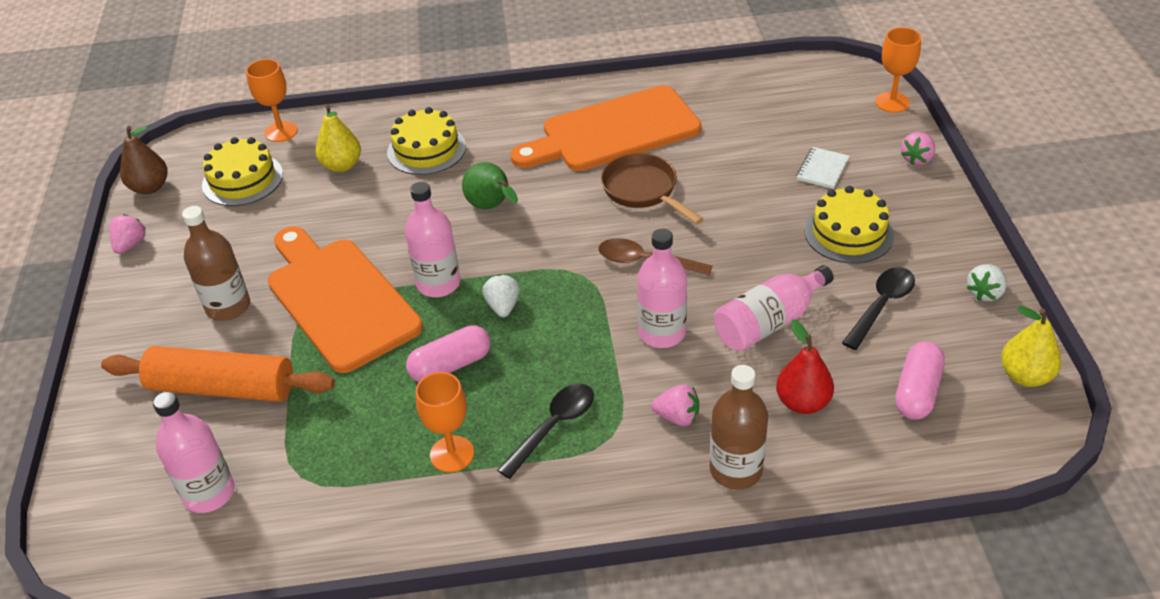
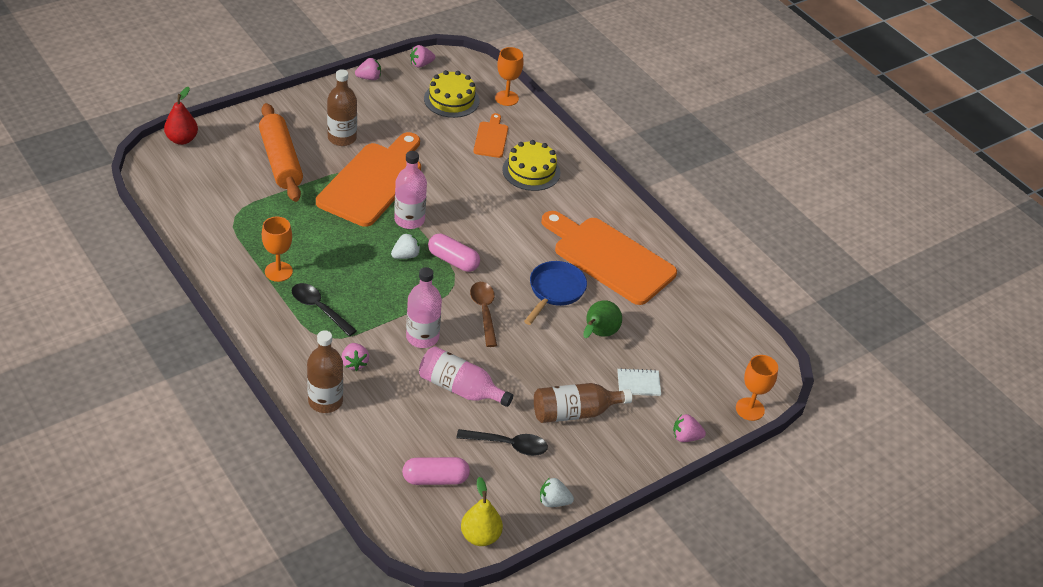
camera: 55 degrees right, 0 degrees up
(150, 187) = (421, 64): brown pear -> pink strawberry
(209, 493) = (208, 186): pink bottle -> none
(342, 165) = (491, 138): yellow pear -> orange cutting board
(451, 365) = (345, 248): pink capsule -> pink capsule (453, 260)
(491, 207) = (493, 221): green pear -> green pear (598, 334)
(553, 427) = (319, 309): black spoon -> black spoon turned 150 degrees counterclockwise
(643, 191) = (554, 291): brown pan -> blue pan
(802, 402) = (396, 421): red pear -> red pear (182, 139)
(848, 233) = (575, 412): yellow cake -> brown bottle

